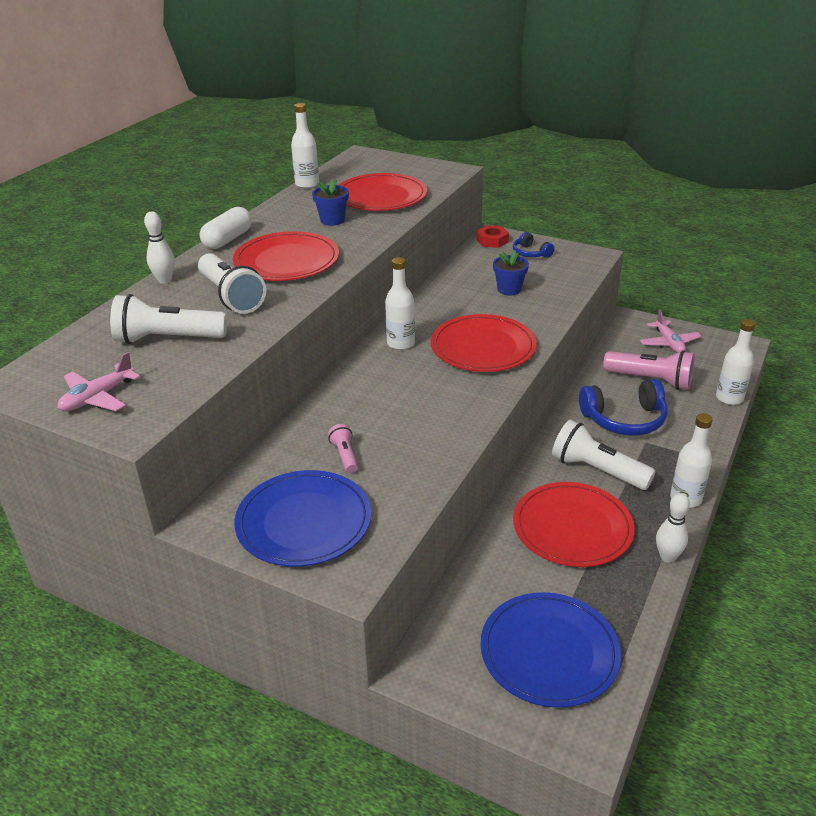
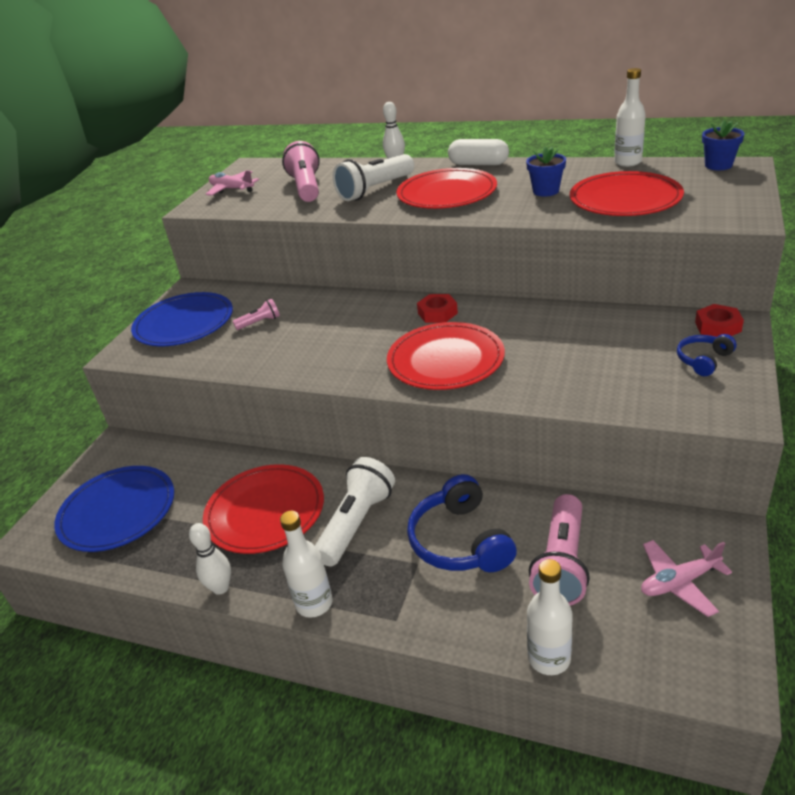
camera: 85 degrees right, 0 degrees up
(168, 339) = (306, 187): white flashlight -> pink flashlight
(400, 343) = (437, 313): white bottle -> red nut
(509, 289) = (587, 358): blue flower pot -> blue flower pot (718, 165)

